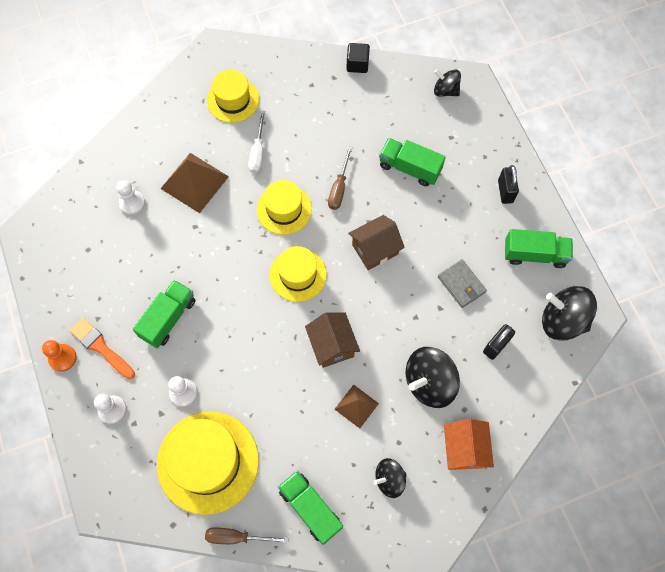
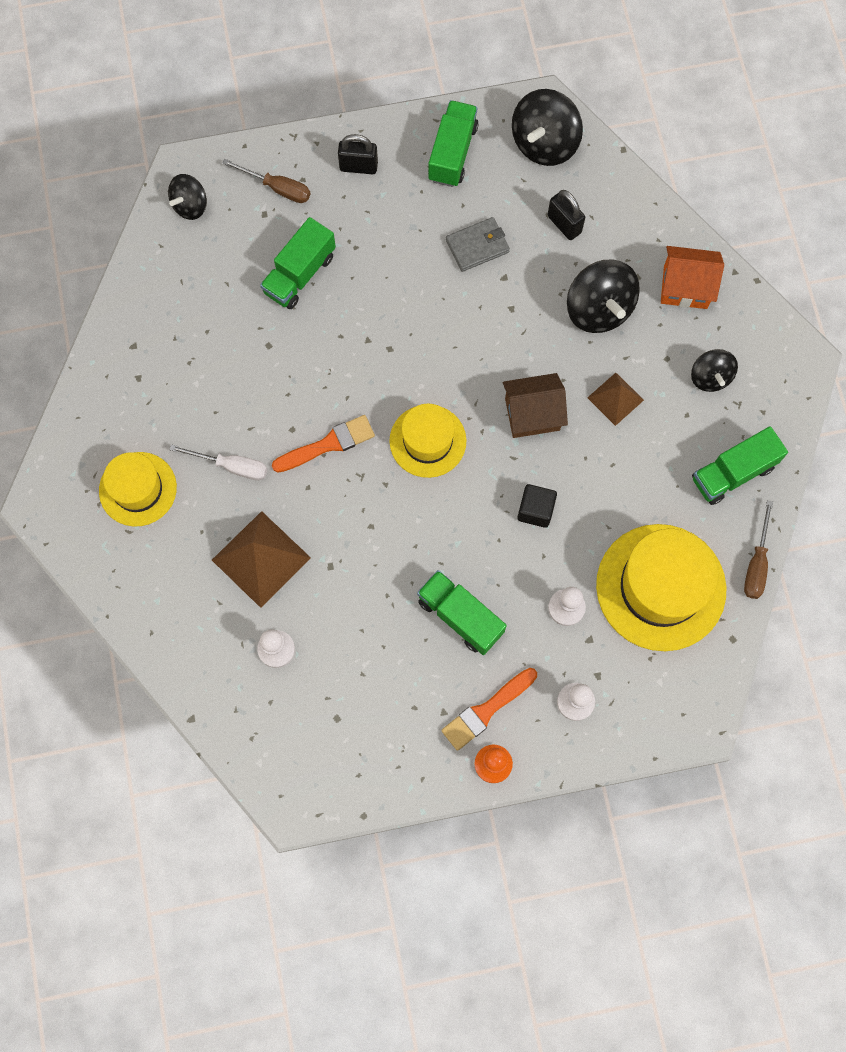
camera: 80 degrees left, 5 degrees up
(284, 209) = (328, 444): yellow hat -> orange brush
(339, 188) = (310, 368): brown screwdriver -> brown screwdriver (277, 188)
(357, 64) = (119, 310): black cube -> black cube (535, 510)
(375, 249) = (409, 339): brown house -> none

